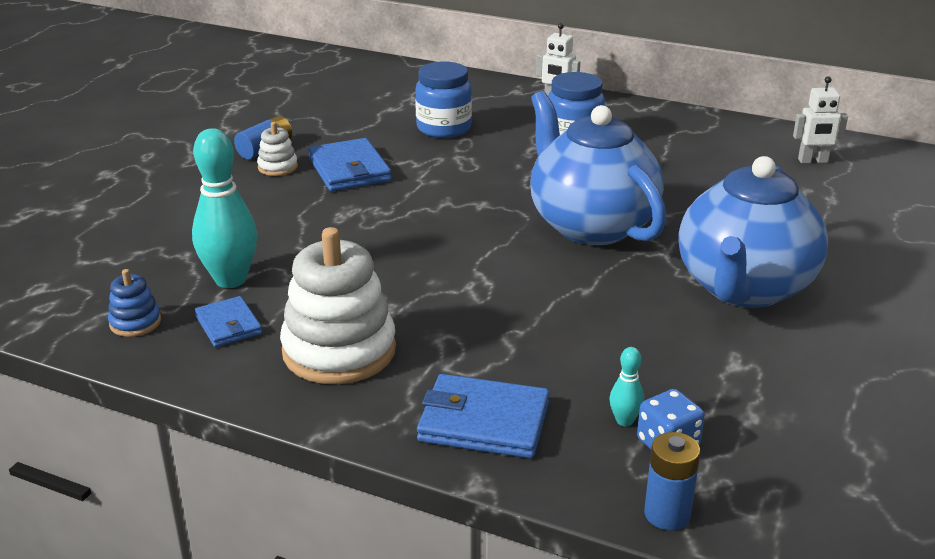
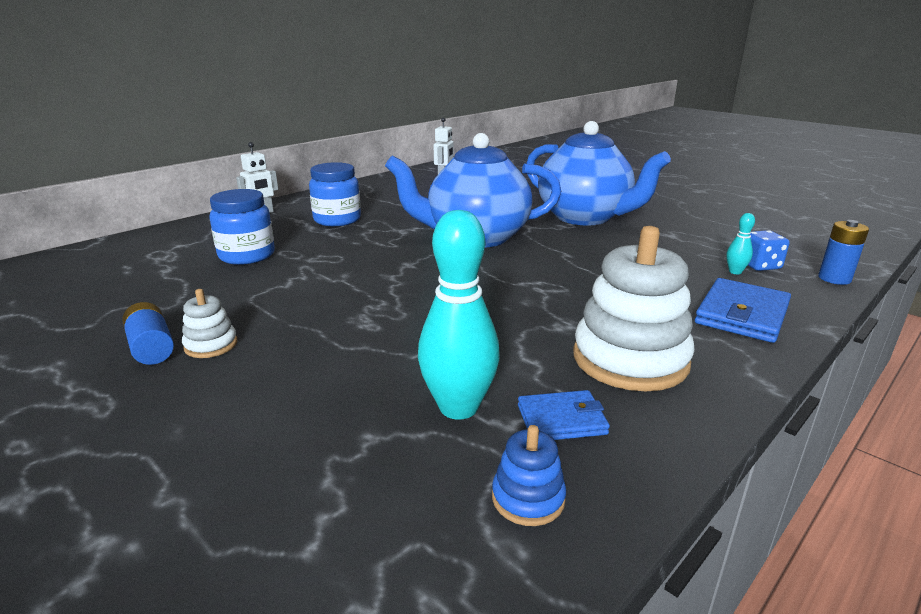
camera: 70 degrees left, 5 degrees down
(349, 170) = (273, 307): blue wallet -> none

